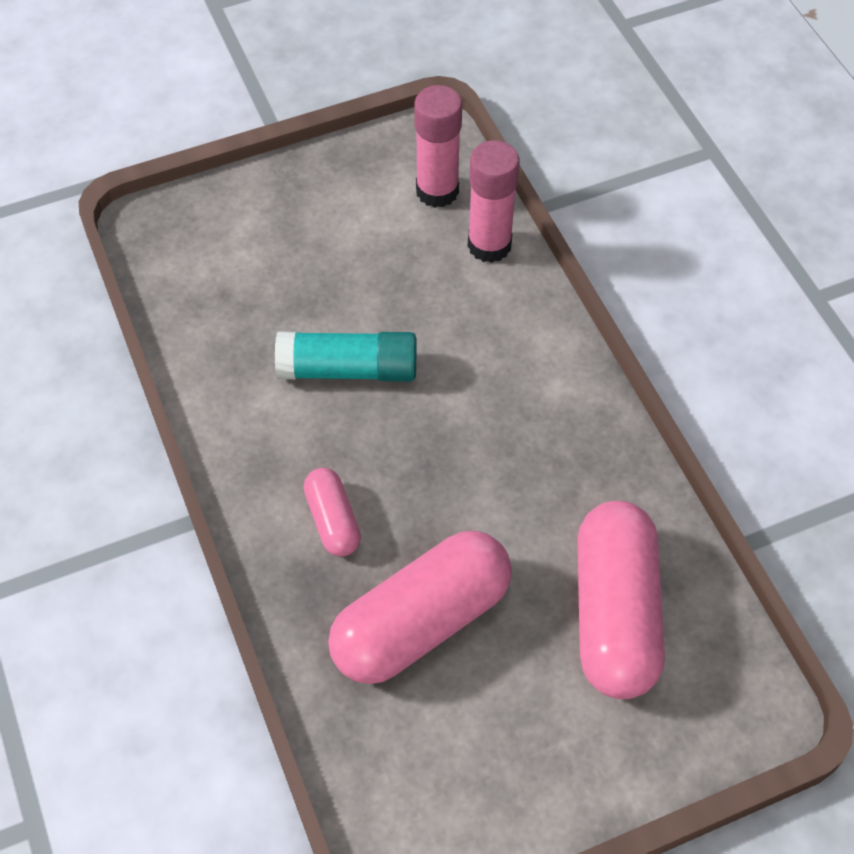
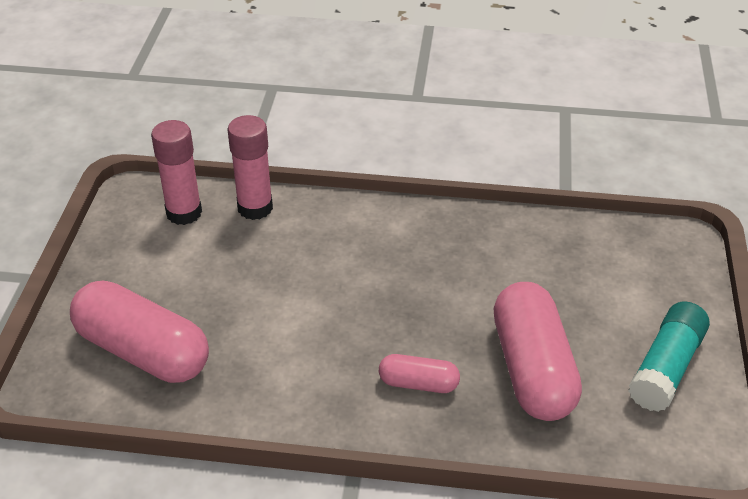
camera: 60 degrees left, 15 degrees down
(348, 369) = (296, 322): turquoise glue stick -> turquoise glue stick (666, 368)
(614, 613) = (583, 273): pink capsule -> pink capsule (143, 351)

